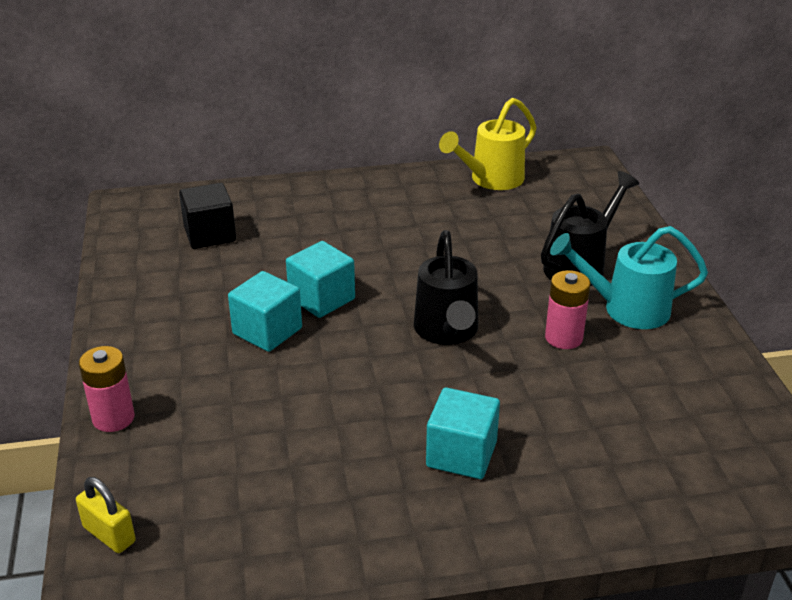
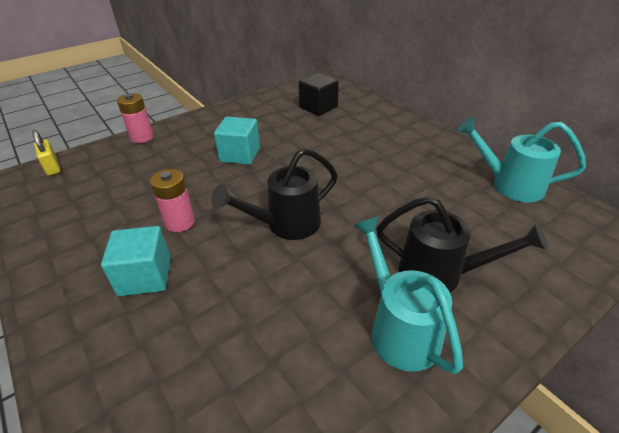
camera: 65 degrees right, 5 degrees up
(109, 534) = (52, 167): yellow padlock -> yellow padlock turned 45 degrees counterclockwise
(321, 299) = (286, 162): turquoise cube -> none
(491, 180) = (509, 185): yellow watering can -> turquoise watering can
(563, 338) = (321, 294): pink battery -> pink battery (180, 222)

